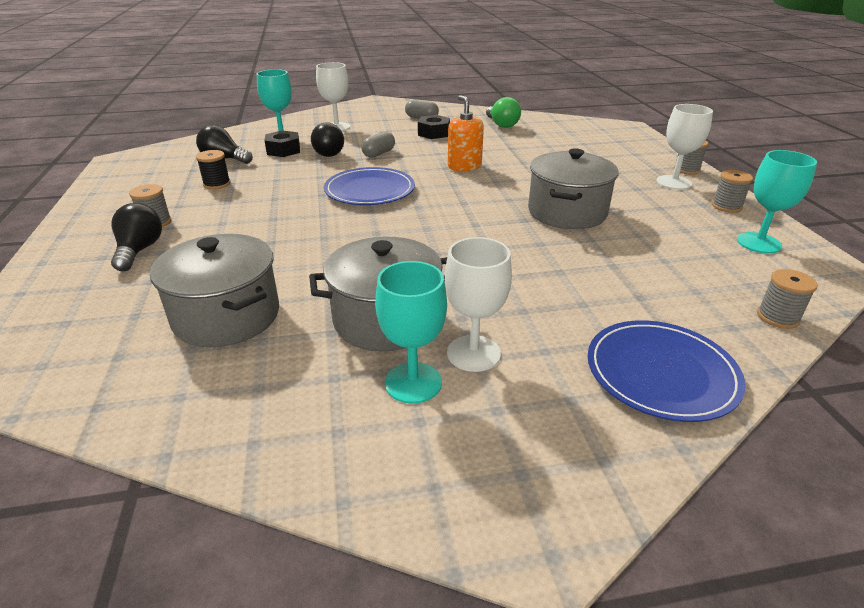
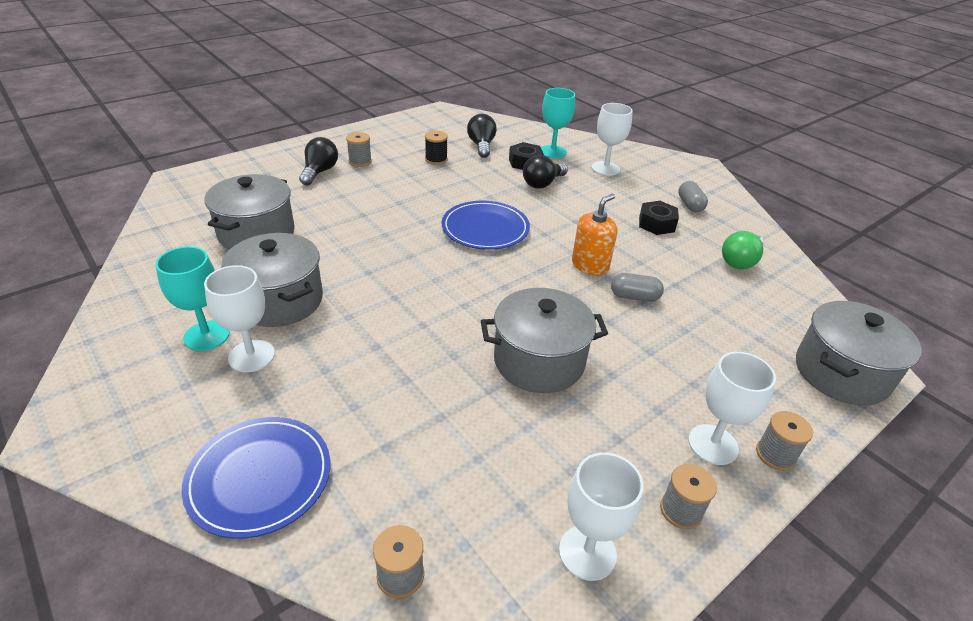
camera: 60 degrees right, 5 degrees up
(139, 250) = (319, 172): black light bulb -> black light bulb turned 45 degrees counterclockwise
(378, 154) = (568, 209): grey capsule -> grey capsule (634, 297)
(625, 135) = (841, 373): none -> grey pot
(758, 243) = (587, 552): turquoise goblet -> white goblet

